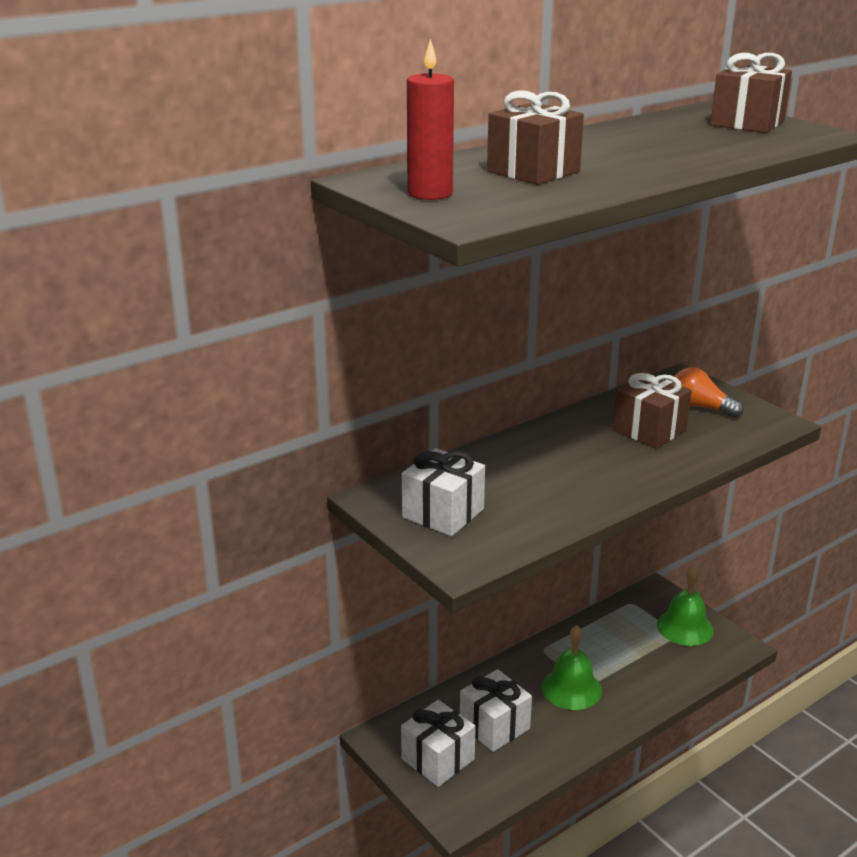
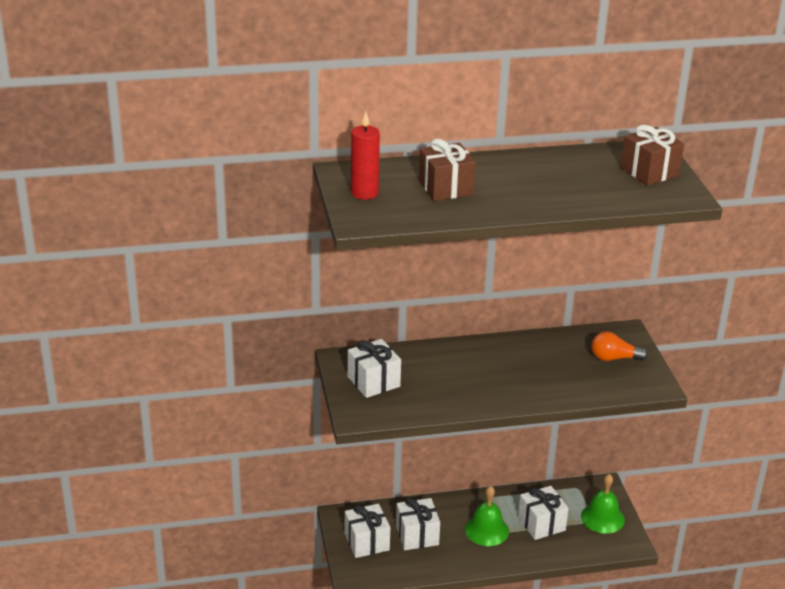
camera: 25 degrees right, 5 degrees up
(626, 658) = (541, 524): none -> white gift
(649, 430) = (559, 365): brown gift -> none
(700, 407) = (614, 358): orange light bulb -> orange light bulb turned 60 degrees counterclockwise

